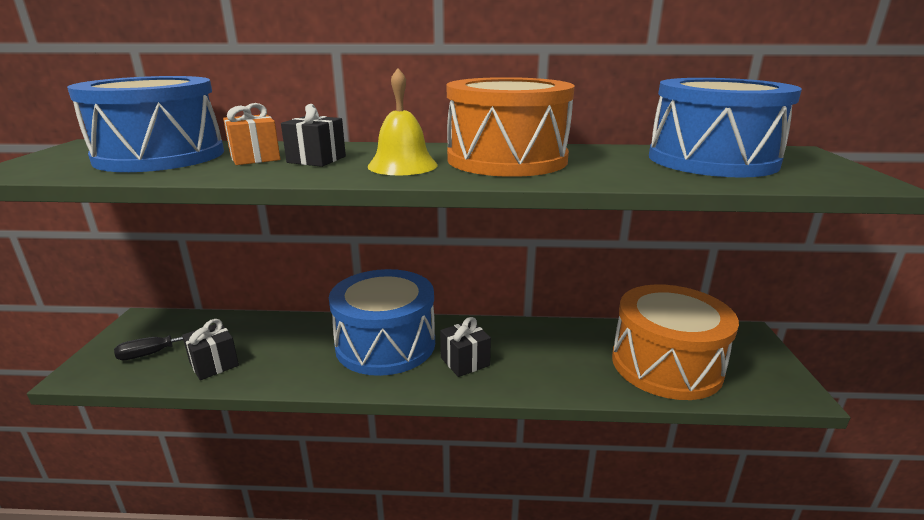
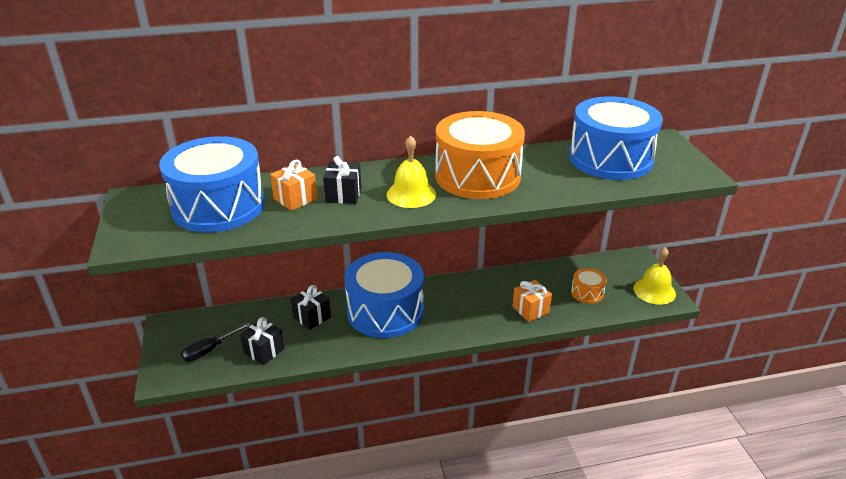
camera: 15 degrees left, 10 degrees up
(465, 361) = (450, 315): black gift -> black gift (312, 317)
(577, 373) = (530, 310): none -> orange gift
(666, 364) = (587, 293): orange drum -> orange drum, size x0.43
(771, 377) = (654, 291): none -> yellow bell

